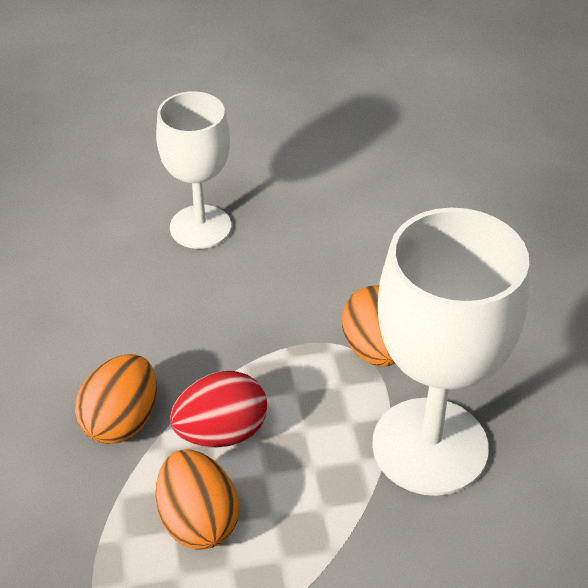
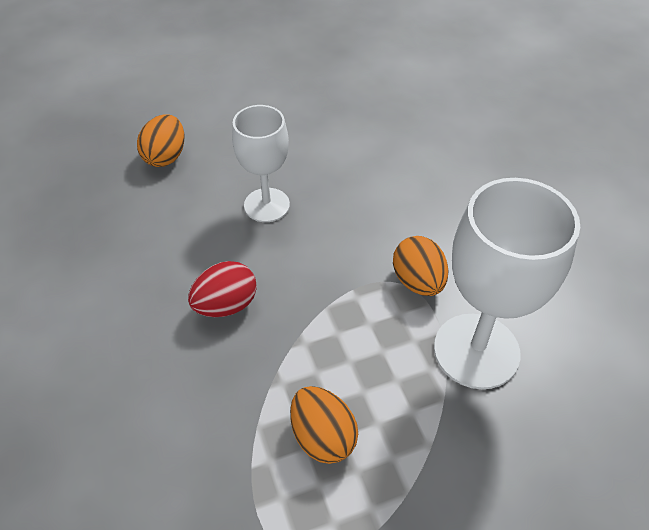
camera: 10 degrees left, 5 degrees up
(121, 421) = (245, 365): orange egg -> orange egg (165, 157)
(221, 432) = (322, 363): red egg -> red egg (226, 305)

